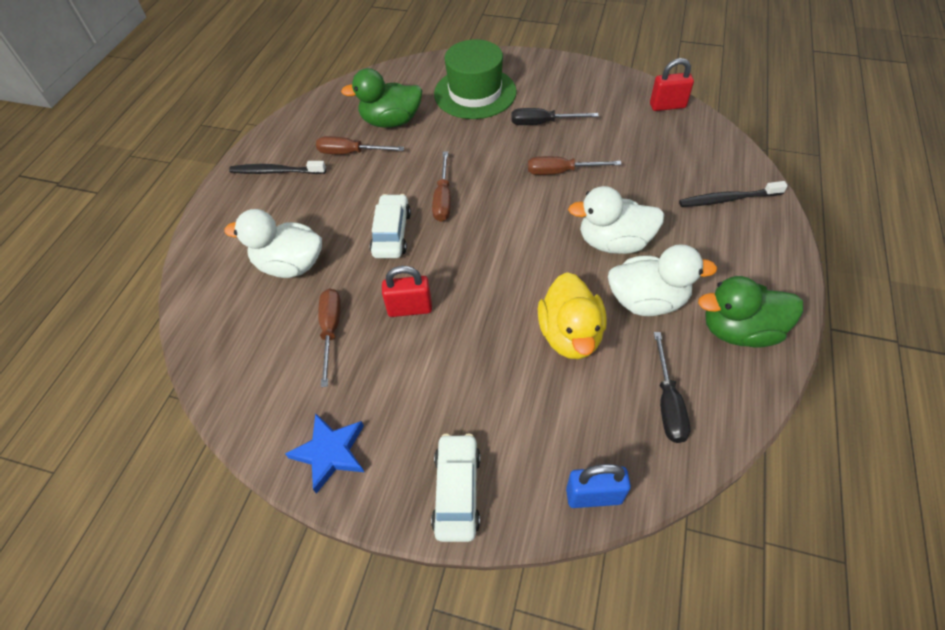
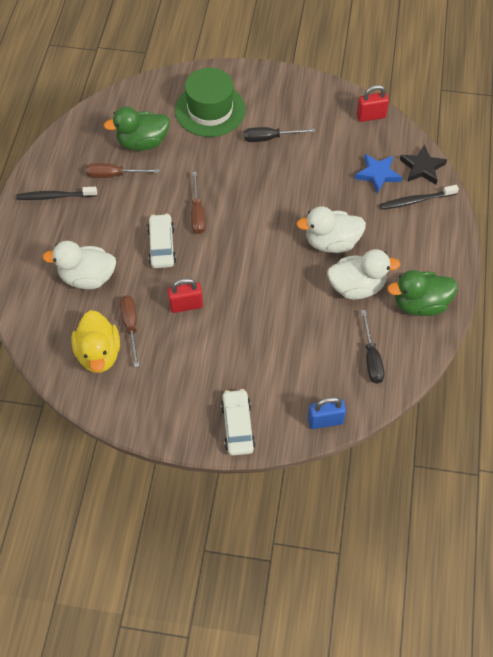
camera: 10 degrees left, 5 degrees up
(330, 453) = (149, 410): blue star -> blue star (377, 174)
(561, 172) = (288, 183): brown screwdriver -> none
(570, 335) = (303, 316): yellow duck -> yellow duck (99, 354)
(734, 162) = (422, 167): none -> black star

